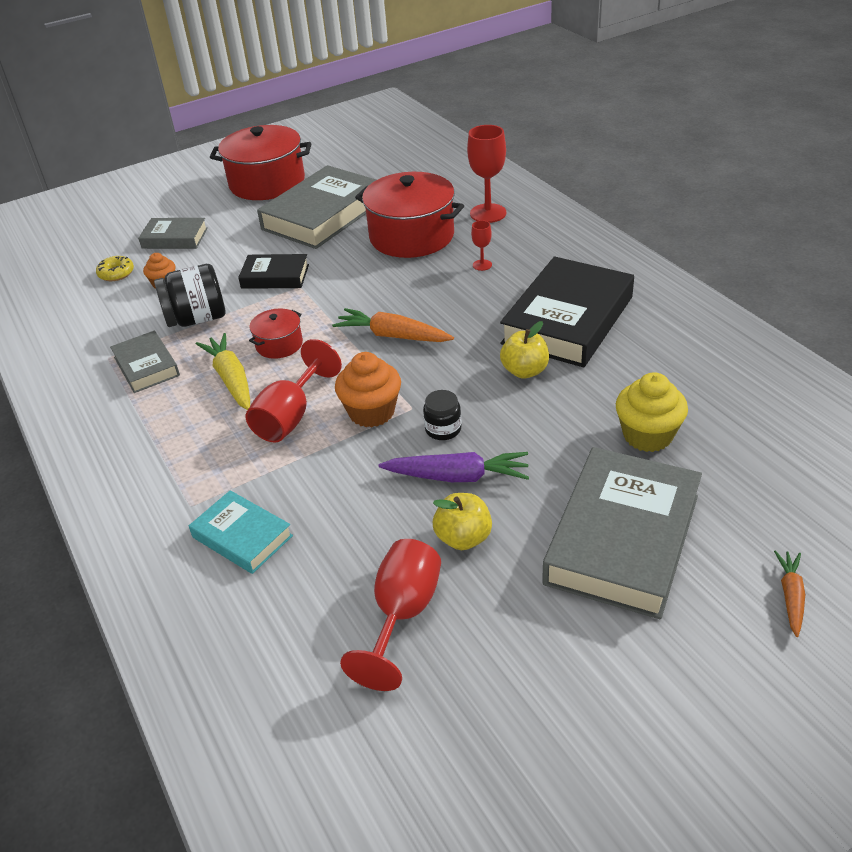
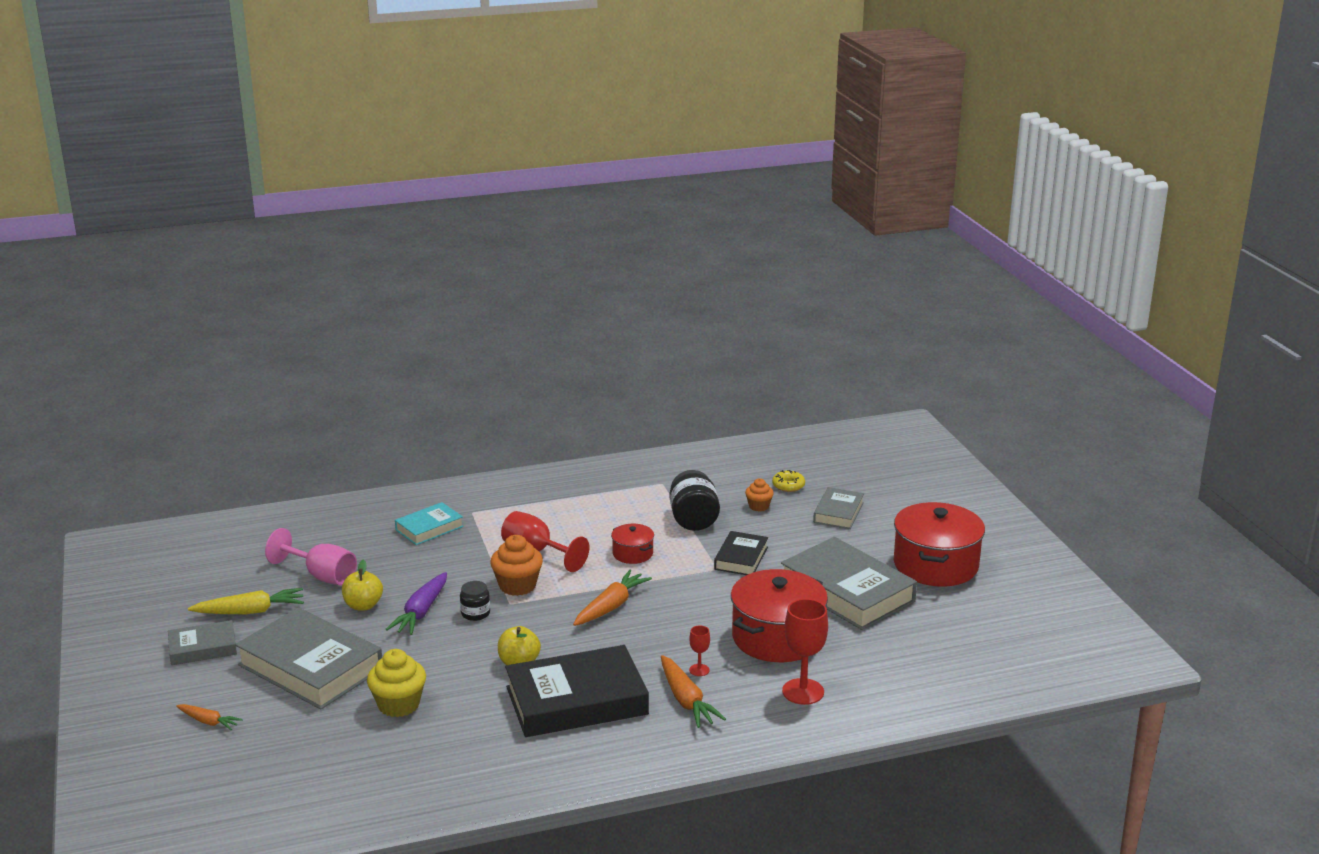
camera: 100 degrees right, 15 degrees down
(146, 366) = (639, 498): grey book -> grey book (203, 648)
(231, 379) = (599, 531): yellow carrot -> yellow carrot (250, 611)
(402, 614) = (322, 576): red goblet -> pink goblet
(532, 263) = (686, 700): none -> orange carrot
(567, 320) = (576, 700): black book -> black book turned 60 degrees counterclockwise

